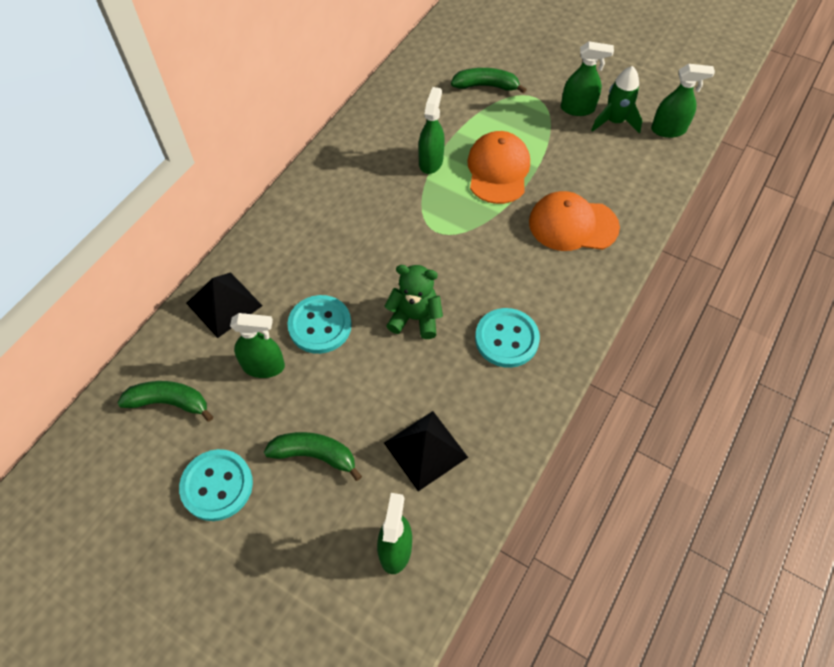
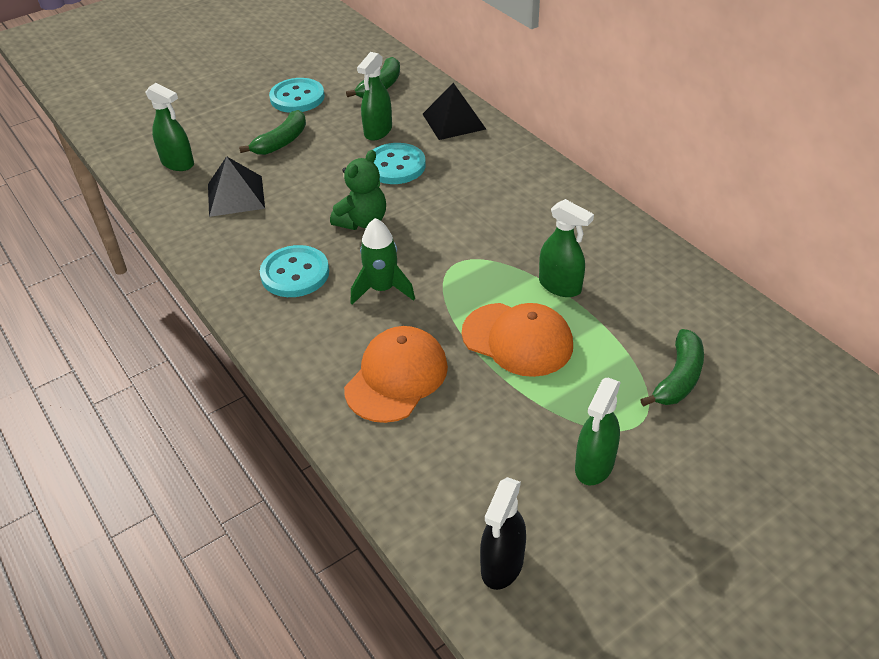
camera: 115 degrees right, 15 degrees down
(614, 121) = (549, 500): green rocket -> green rocket (382, 289)
(668, 130) = (502, 565): green spray bottle -> black spray bottle

